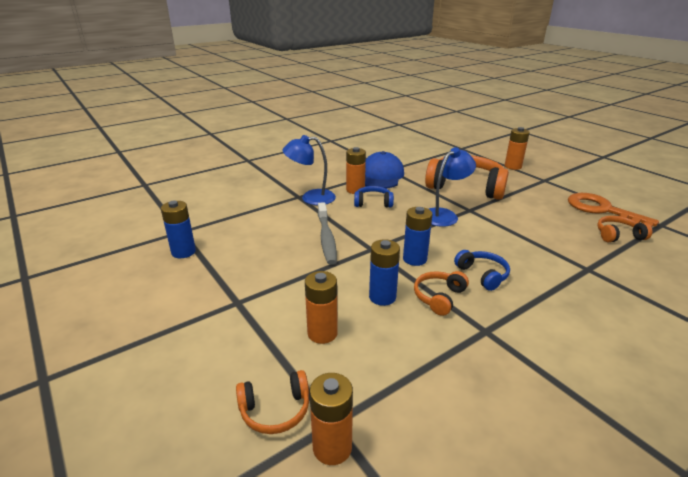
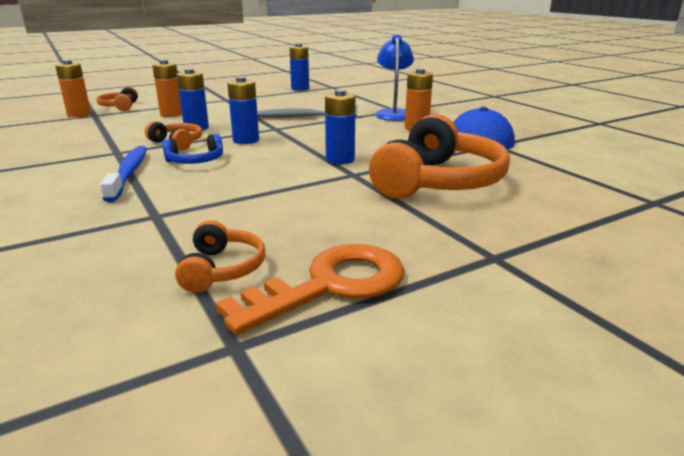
camera: 95 degrees right, 5 degrees down
(373, 203) = (379, 133): blue headphones -> none
(444, 215) = (340, 160): blue lamp -> blue battery
(513, 166) = (567, 237): orange battery -> none
(532, 303) = (129, 173): none -> blue toothbrush

